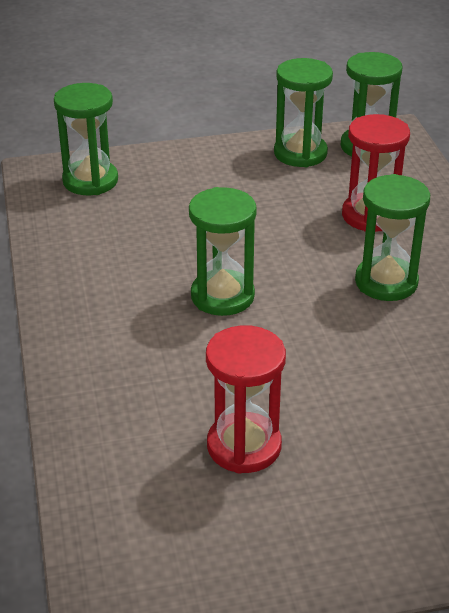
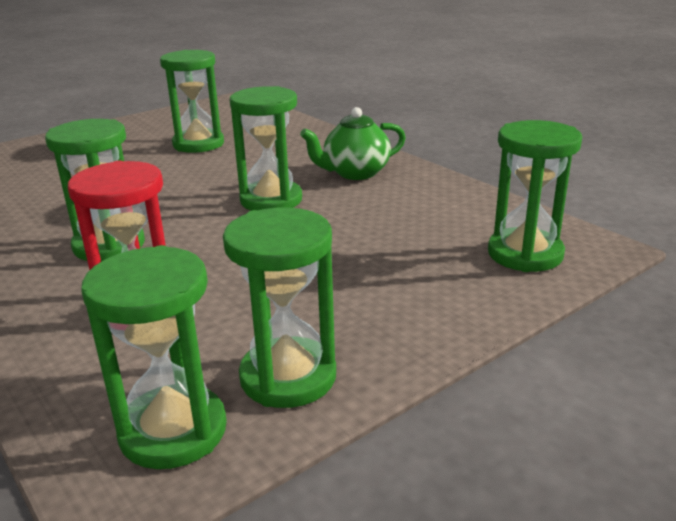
camera: 155 degrees right, 10 degrees down
(111, 311) = (355, 173): none -> green teapot
(244, 446) = (198, 144): red hourglass -> green hourglass

